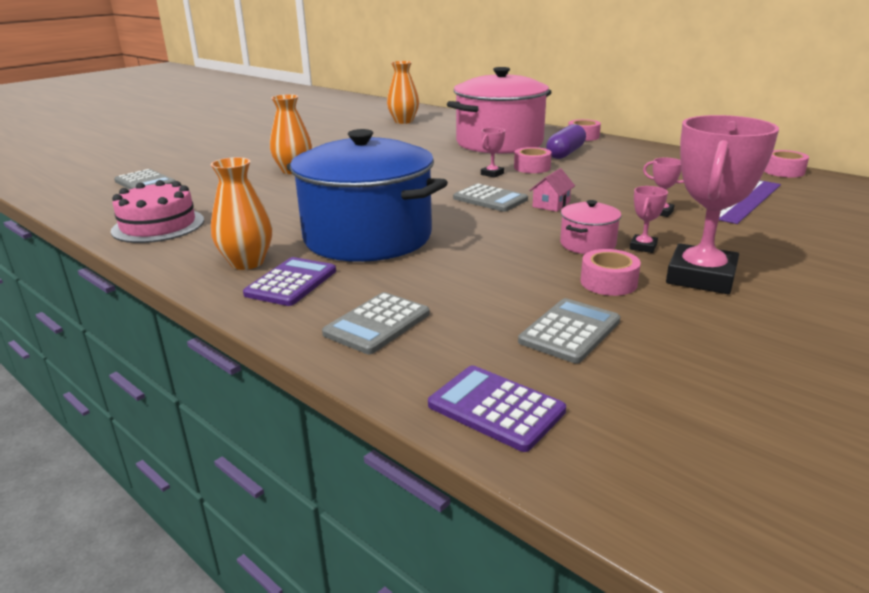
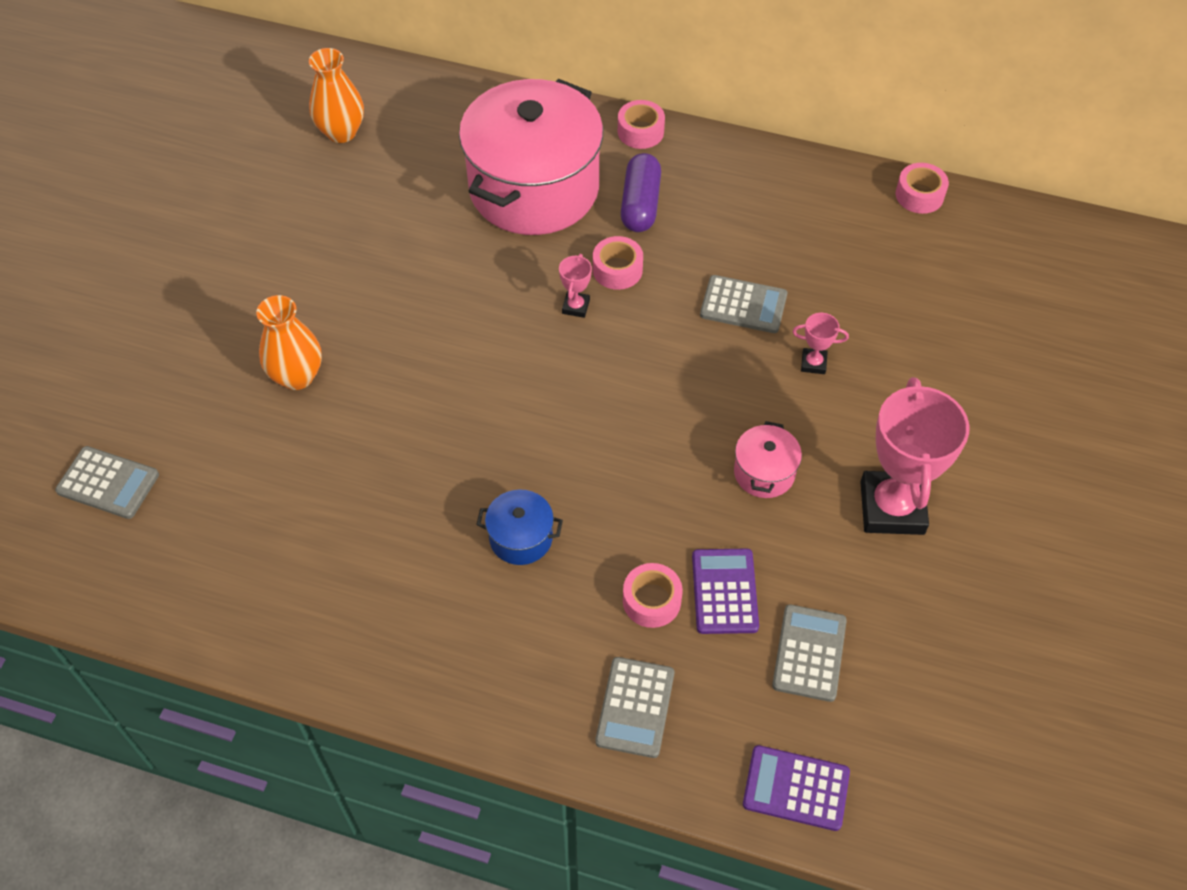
camera: 25 degrees left, 30 degrees up
(158, 225) = (241, 596): pink cake -> none
(247, 262) = (423, 643): orange vase -> none
(291, 282) = (502, 666): purple calculator -> purple calculator (724, 591)
(367, 237) = (521, 538): blue pot -> blue pot, size x0.41
(490, 199) = (609, 387): grey calculator -> grey calculator (743, 305)
(551, 204) = (687, 380): pink house -> none
(608, 282) = (812, 550): pink tape -> pink tape (651, 601)
(643, 247) = (821, 459): pink trophy -> none
(748, 201) = (898, 301): purple ruler -> none

